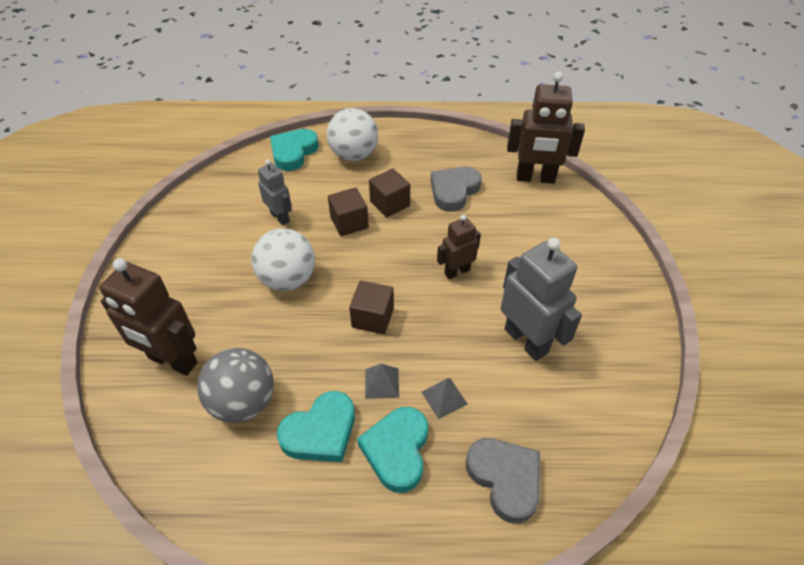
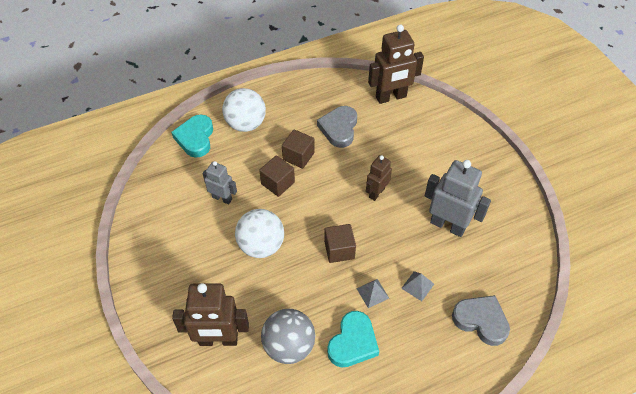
camera: 25 degrees left, 5 degrees up
(397, 450) = (408, 332): turquoise heart -> none

